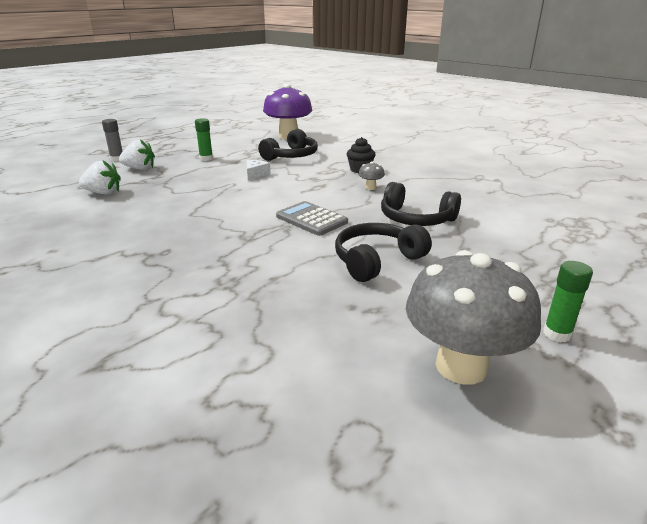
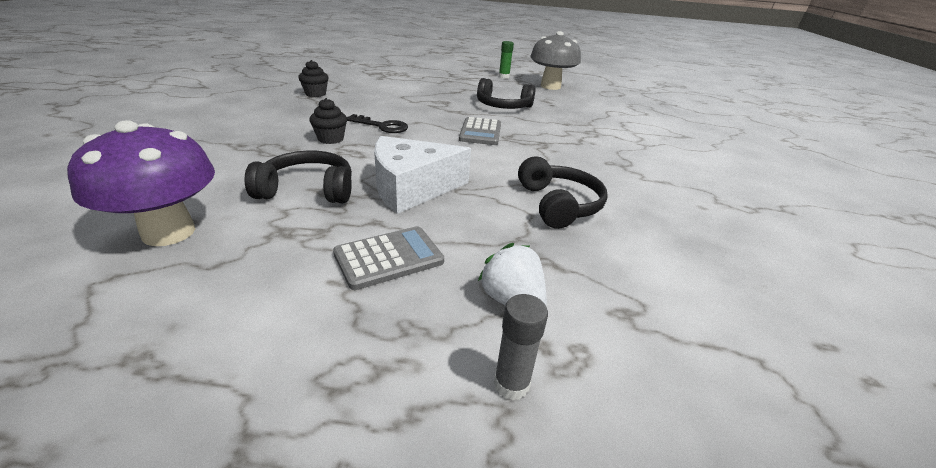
camera: 130 degrees left, 5 degrees up
(103, 193) = (615, 265): white strawberry -> none
(206, 159) = (389, 258): green glue stick -> grey calculator
(255, 174) = (411, 188): white cheese -> white cheese, size x2.34
(370, 187) = (382, 126): grey mushroom -> black key
(416, 219) = (429, 105): black headphones -> black headphones (558, 204)
(485, 181) = (315, 94): none -> black cupcake

